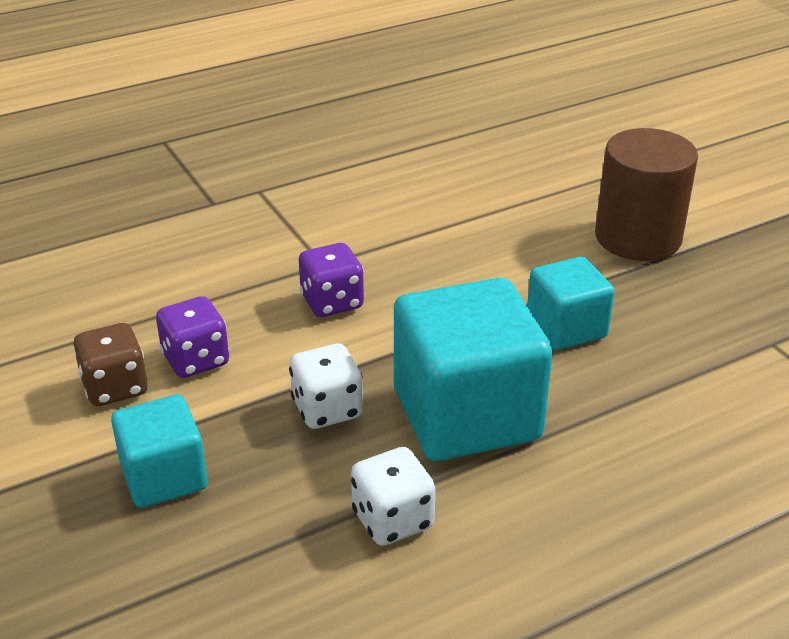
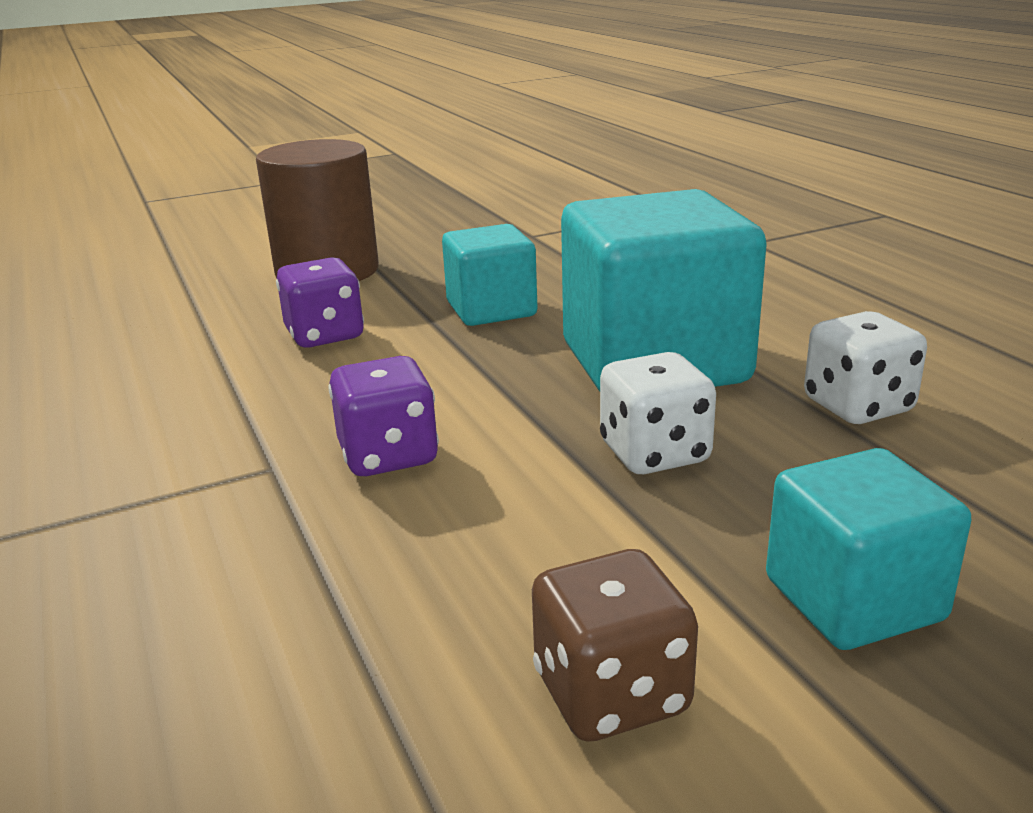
camera: 85 degrees left, 10 degrees down
(196, 360) = (526, 588): purple dice -> purple dice (325, 335)

